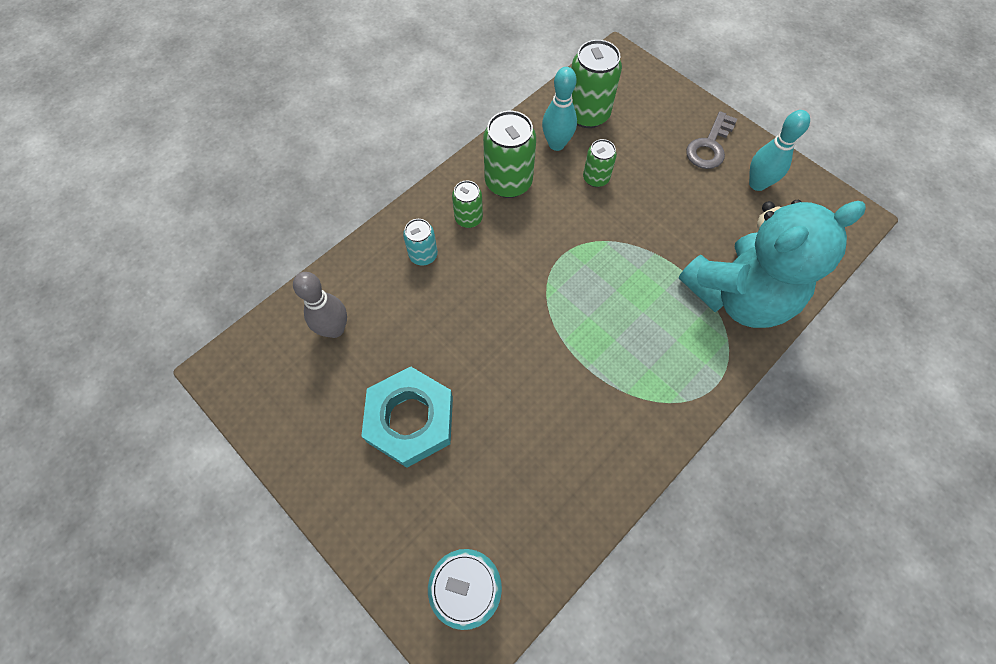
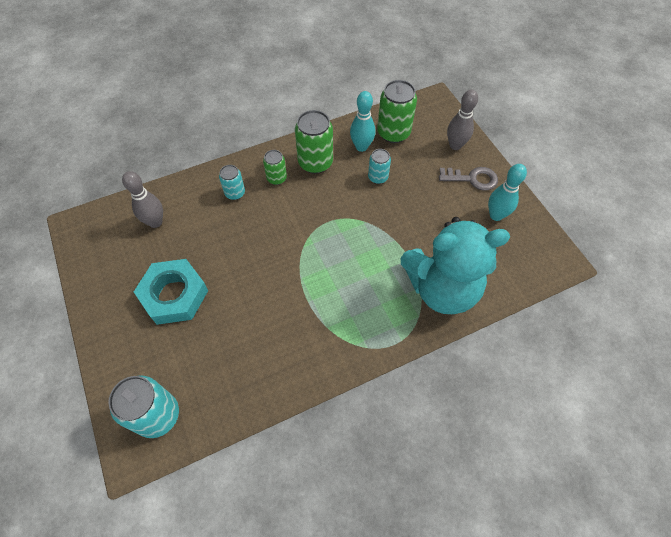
camera: 20 degrees right, 5 degrees down
(596, 178) = (378, 177): green can -> turquoise can
(669, 109) = (455, 145): none -> grey bowling pin
(709, 146) = (472, 179): grey key -> grey key turned 135 degrees counterclockwise

